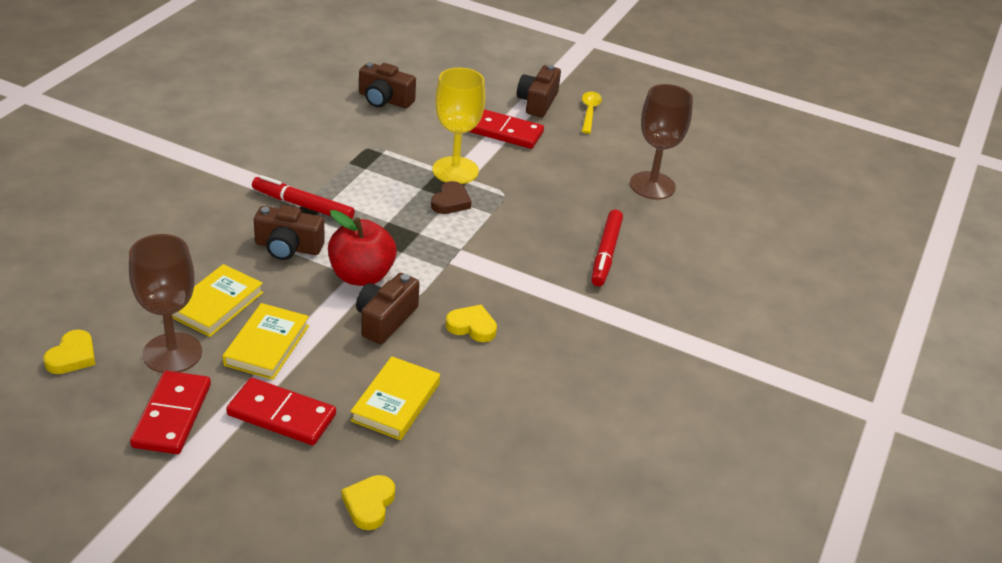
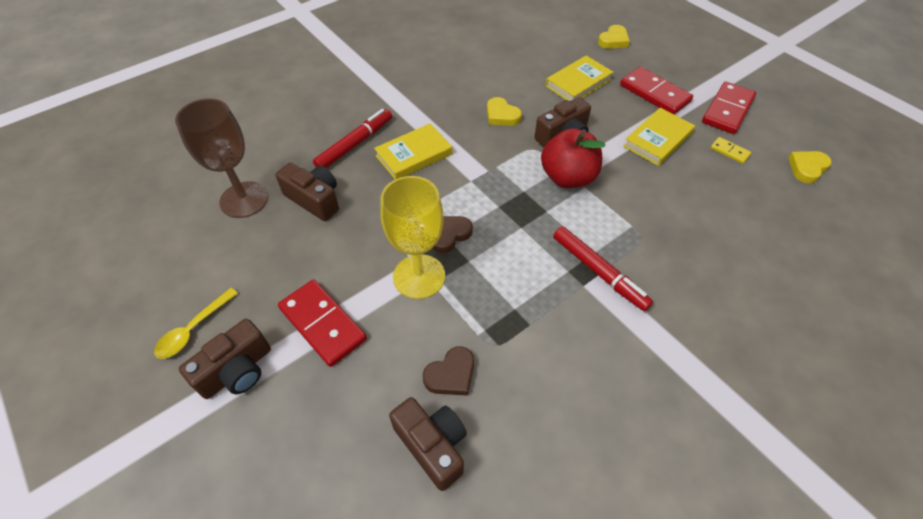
camera: 150 degrees left, 15 degrees up
(172, 353) = (729, 151): brown goblet -> yellow domino
(217, 304) = (694, 183): yellow book -> yellow book (414, 155)
(288, 247) = (624, 224): brown camera -> brown camera (314, 199)
(393, 128) = (451, 374): none -> brown heart

